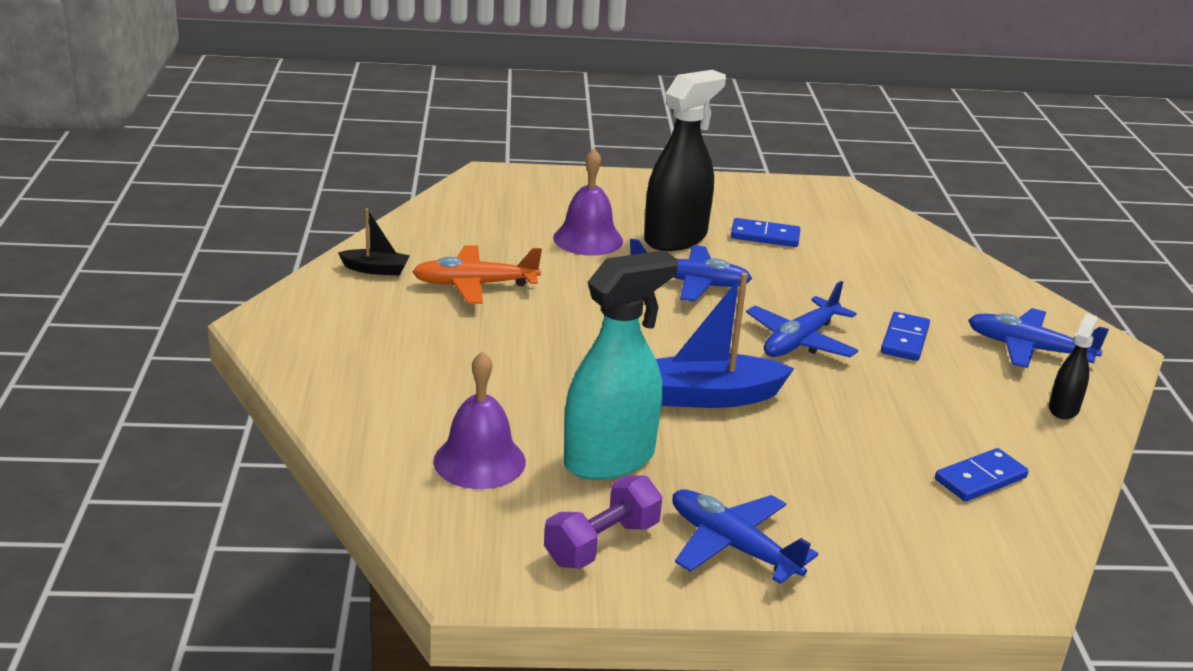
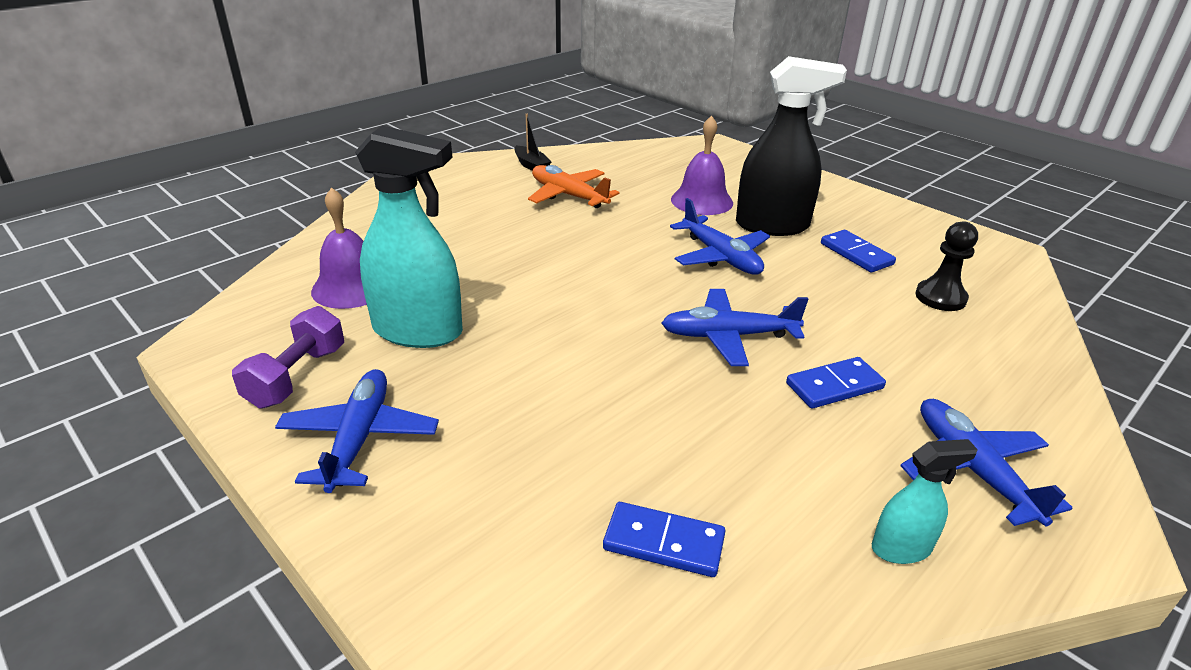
camera: 50 degrees right, 5 degrees up
(602, 543) = (297, 376): purple dumbbell -> purple dumbbell turned 75 degrees counterclockwise
(711, 396) = (572, 333): blue boat -> none
(859, 246) = (940, 297): none -> black pawn
(1063, 409) = (901, 548): black spray bottle -> turquoise spray bottle

